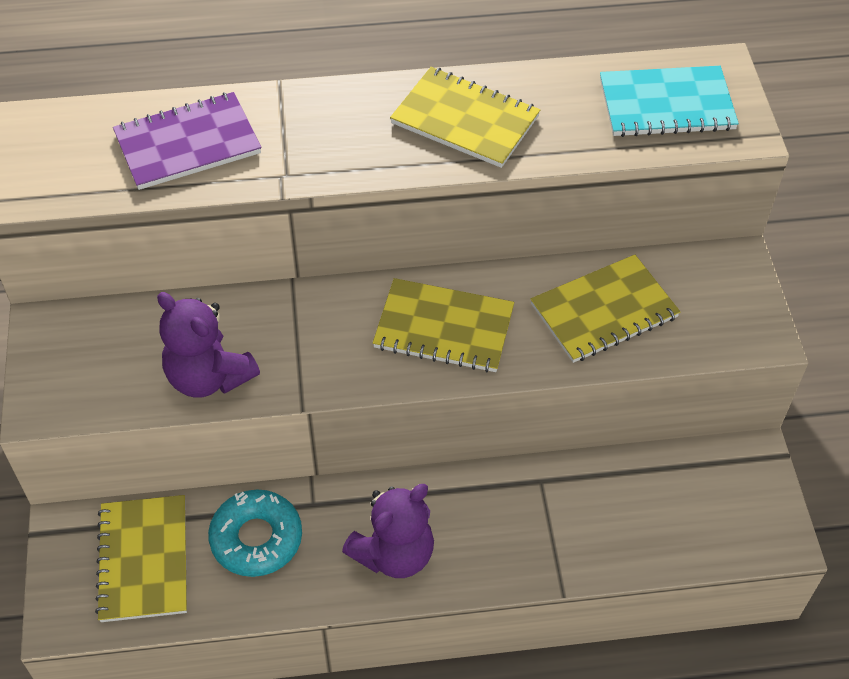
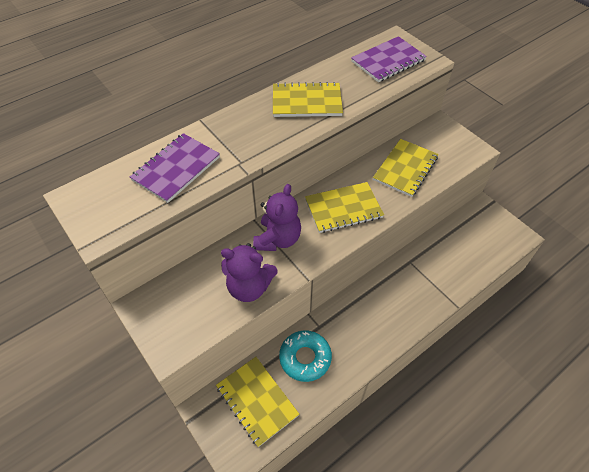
camera: 30 degrees left, 0 degrees up
(394, 554) = (373, 329): purple teddy bear -> purple teddy bear (278, 239)
(666, 104) = (388, 61): turquoise notebook -> purple notebook

